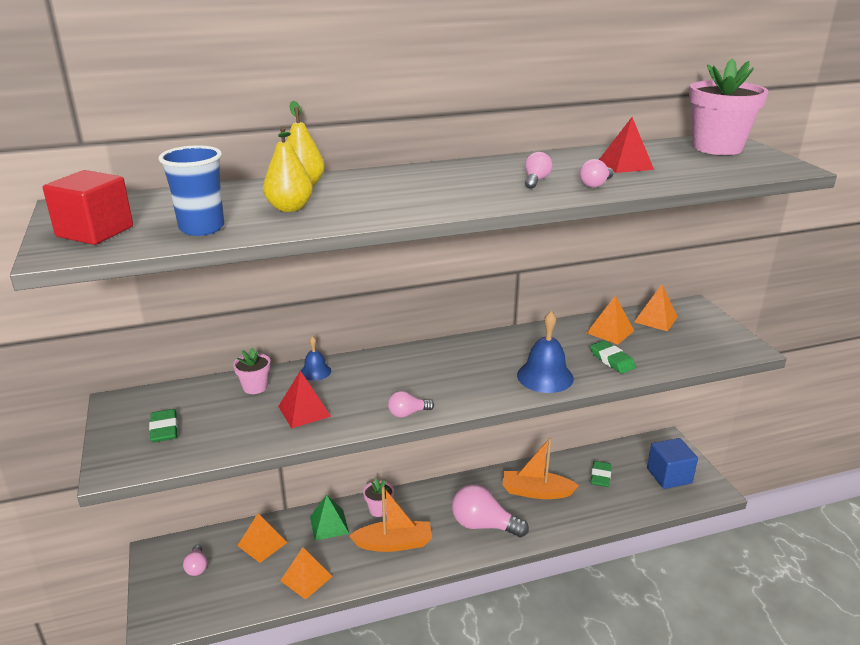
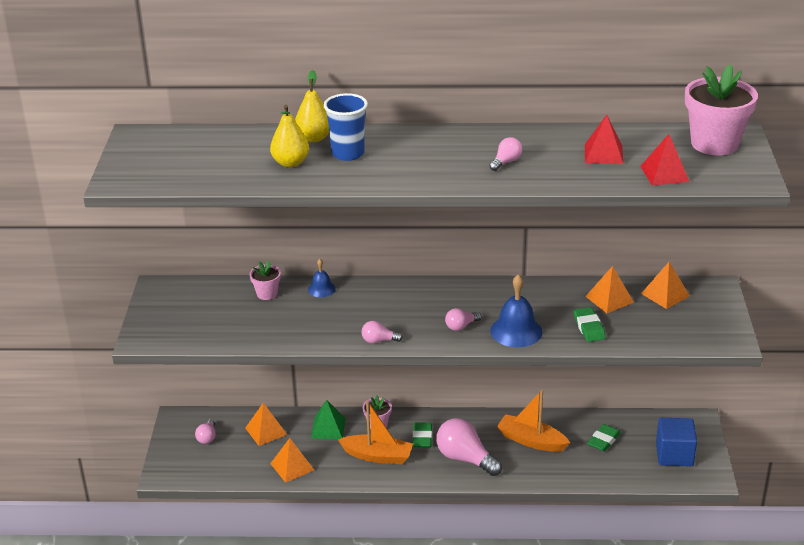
camera: 20 degrees right, 5 degrees up
(95, 232) = (145, 165): red cube -> none
(164, 429) = (186, 316): green eraser -> green eraser (422, 437)
(202, 228) = (218, 174): blue cup -> blue cup (348, 153)
(304, 411) = (297, 322): red pyramid -> red pyramid (664, 173)
(595, 184) = (553, 174): pink light bulb -> pink light bulb (461, 326)

